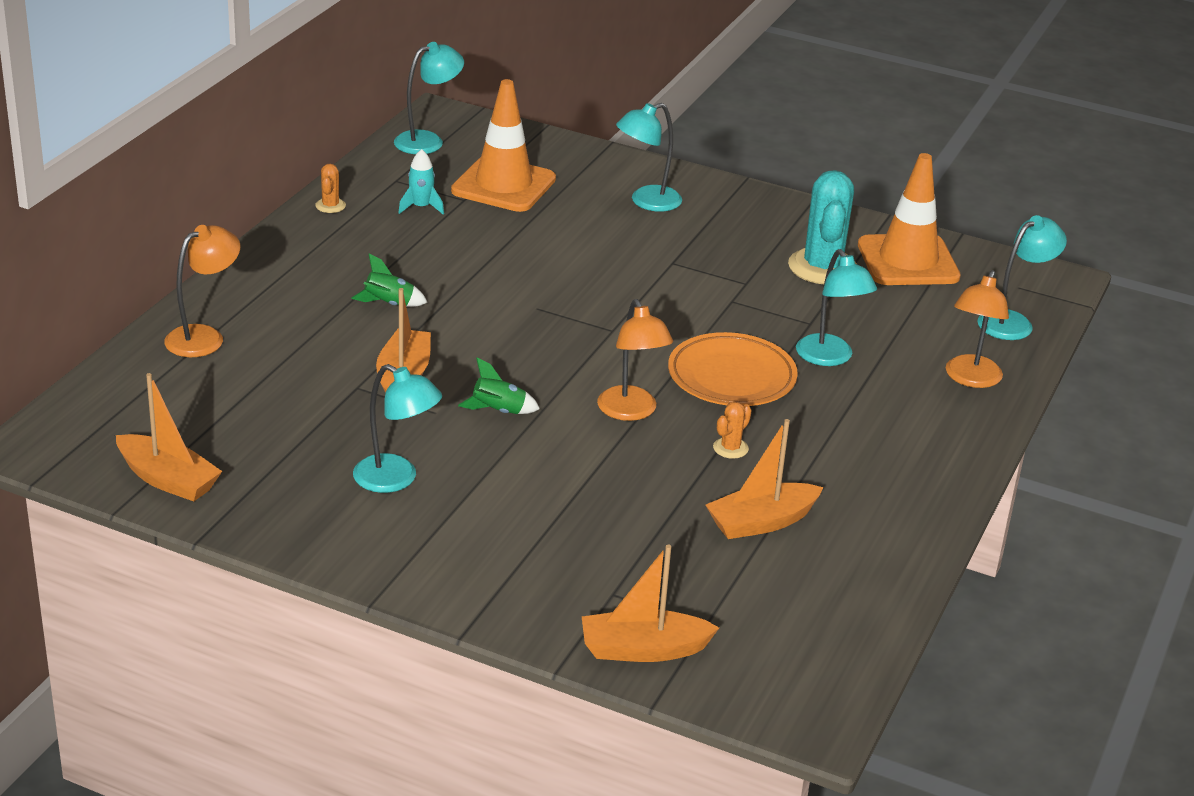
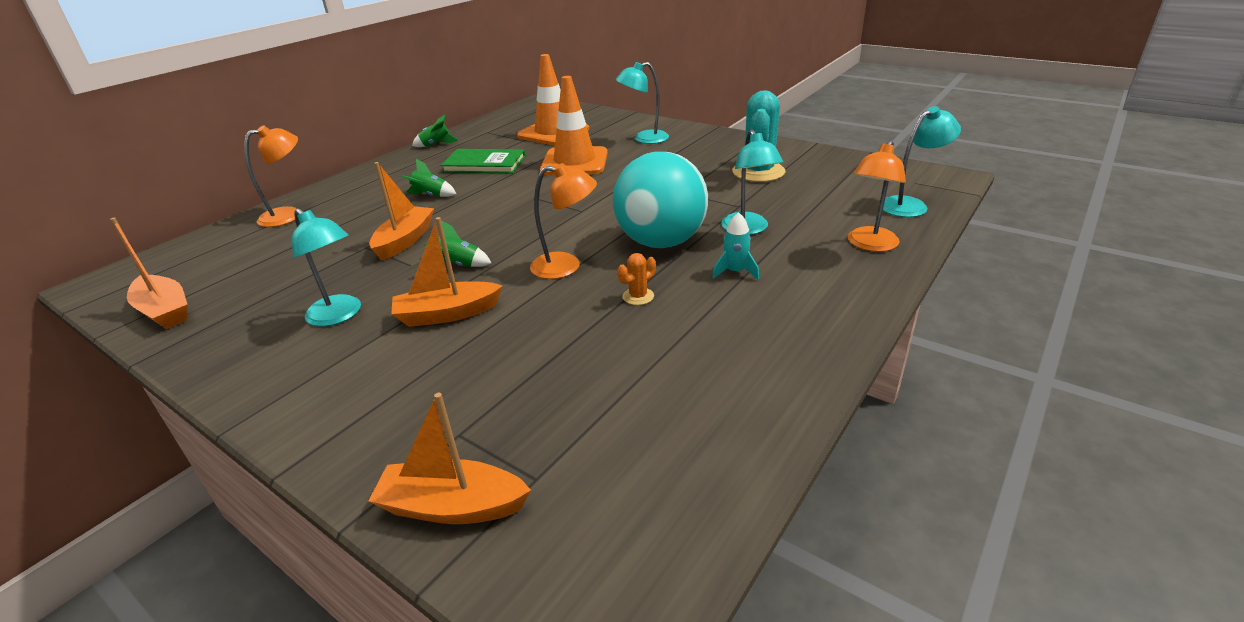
camera: 15 degrees right, 0 degrees up
(330, 206) = (436, 144): orange cactus -> green rocket
(421, 207) = (492, 144): turquoise rocket -> turquoise rocket (735, 272)
(428, 141) = (520, 114): turquoise lamp -> none
(432, 247) = (484, 164): none -> green book
(631, 412) = (566, 266): orange lamp -> orange lamp turned 75 degrees counterclockwise
(731, 377) = (661, 242): orange plate -> turquoise ball
(761, 522) = (641, 364): orange boat -> orange boat (447, 314)
(908, 261) = (826, 168): orange traffic cone -> orange traffic cone (574, 162)

